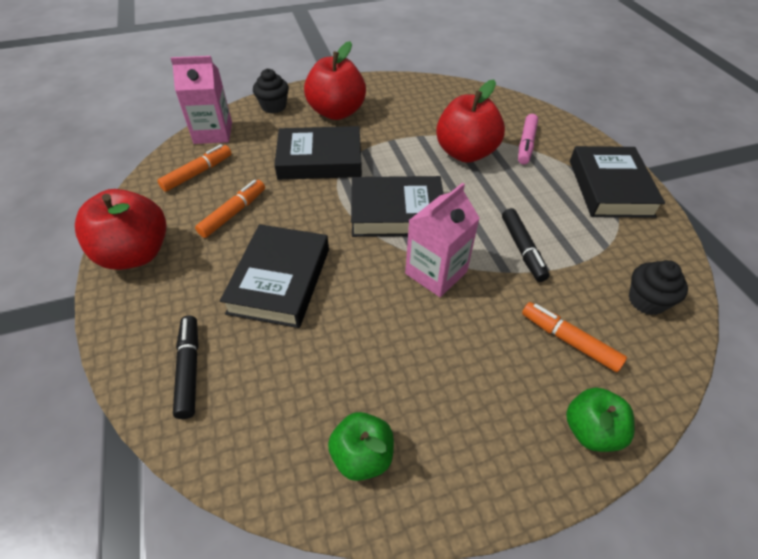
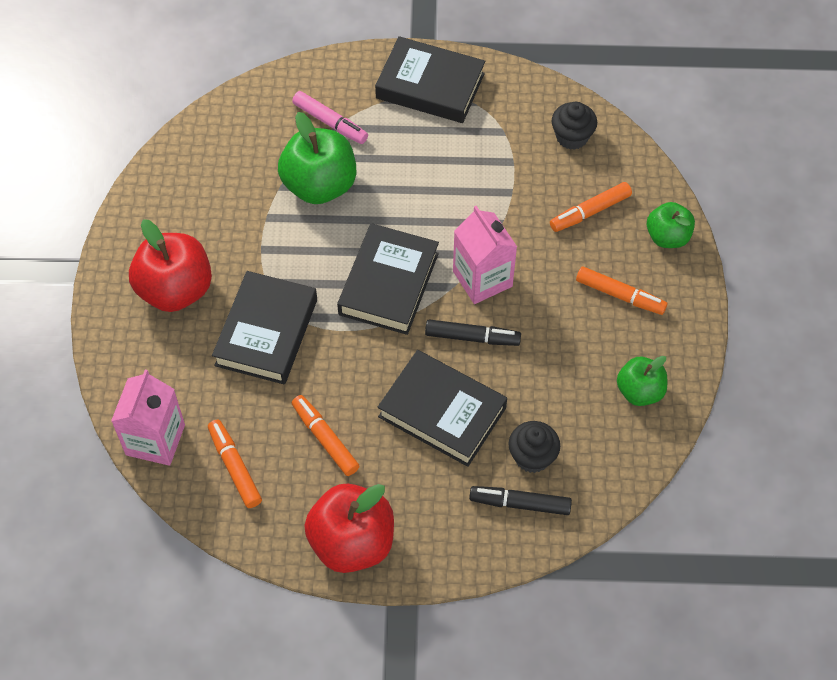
camera: 70 degrees left, 10 degrees up
(274, 106) = (126, 358): black cupcake -> black cupcake (532, 457)
(465, 153) = (319, 185): red apple -> green apple
(481, 398) = (620, 295): none -> orange marker
(522, 249) = (481, 198): black marker -> black marker (472, 337)

